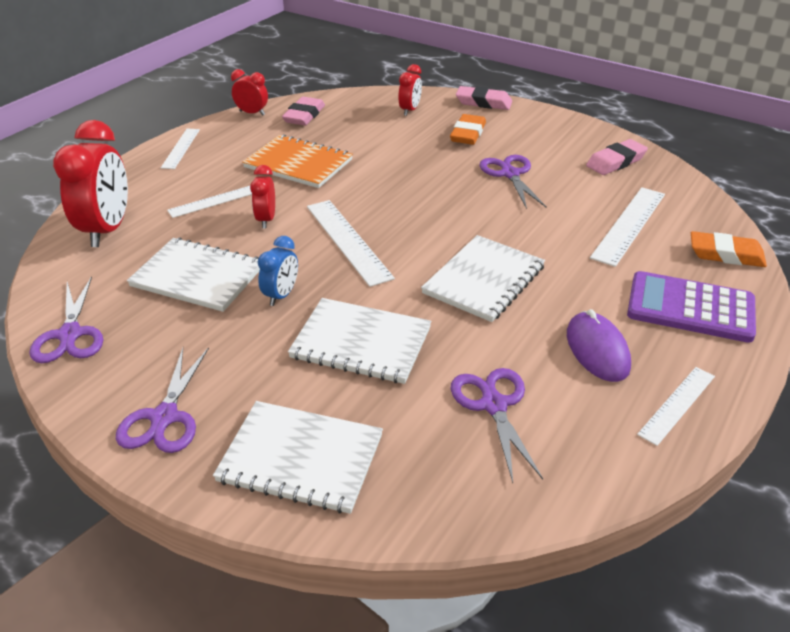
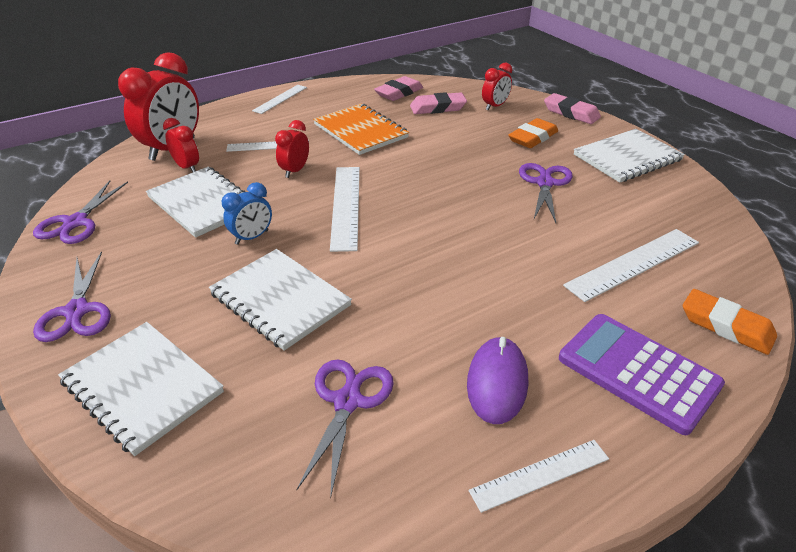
camera: 25 degrees right, 0 degrees up
(164, 417) = (77, 311): purple scissors -> purple scissors turned 45 degrees counterclockwise
(252, 113) = (358, 82): red clock -> red clock (187, 167)
(484, 280) = (438, 276): white notebook -> white notebook (627, 158)
(616, 162) = (667, 197): pink eraser -> pink eraser (438, 108)

